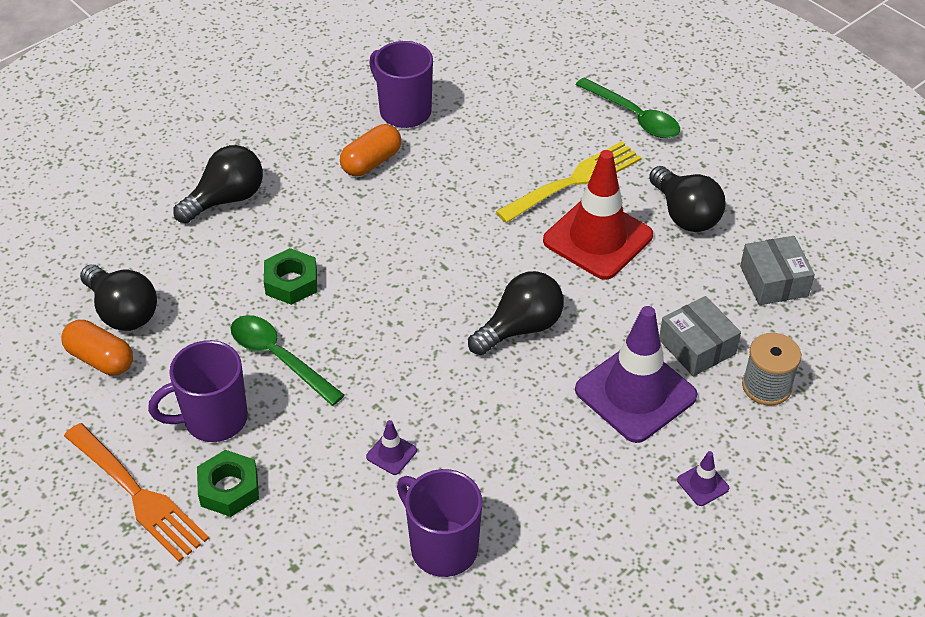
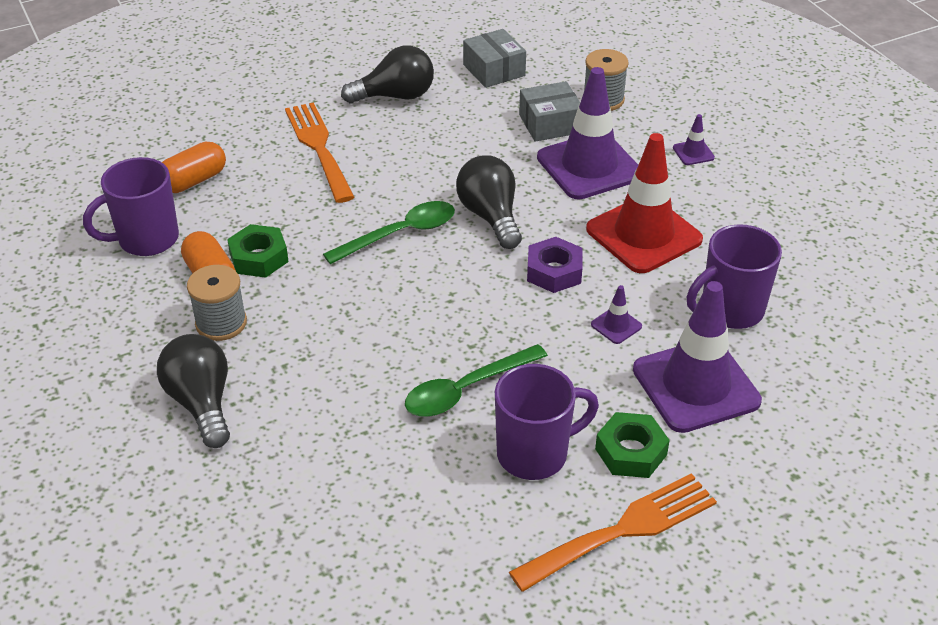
camera: 75 degrees left, 5 degrees down
(100, 359) = (410, 548): orange capsule -> orange capsule (193, 181)
(122, 312) = (342, 520): black light bulb -> none
(213, 419) = (534, 454): purple mug -> purple mug turned 105 degrees counterclockwise
(291, 282) = (361, 365): green nut -> green nut (259, 258)
(317, 184) = (221, 323): none -> grey spool
(325, 529) = (696, 385): none -> purple traffic cone
(454, 392) = (554, 271): none -> purple nut
(574, 181) = (318, 147): yellow fork -> orange fork
(597, 238) = (400, 149): red traffic cone -> red traffic cone (643, 234)
(634, 116) = (254, 96): green spoon -> green spoon (400, 234)
(773, 281) = (494, 70): grey box -> grey box turned 60 degrees clockwise

